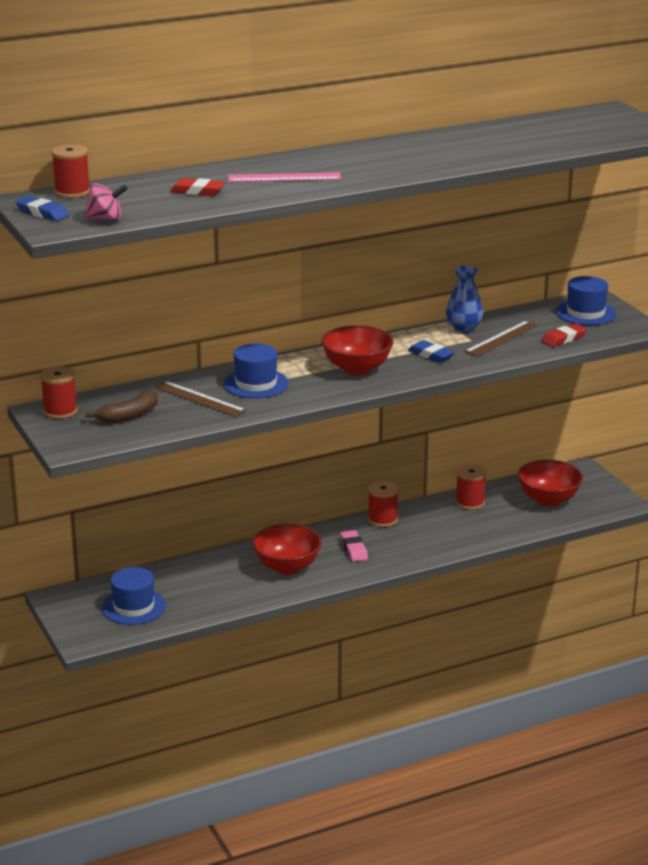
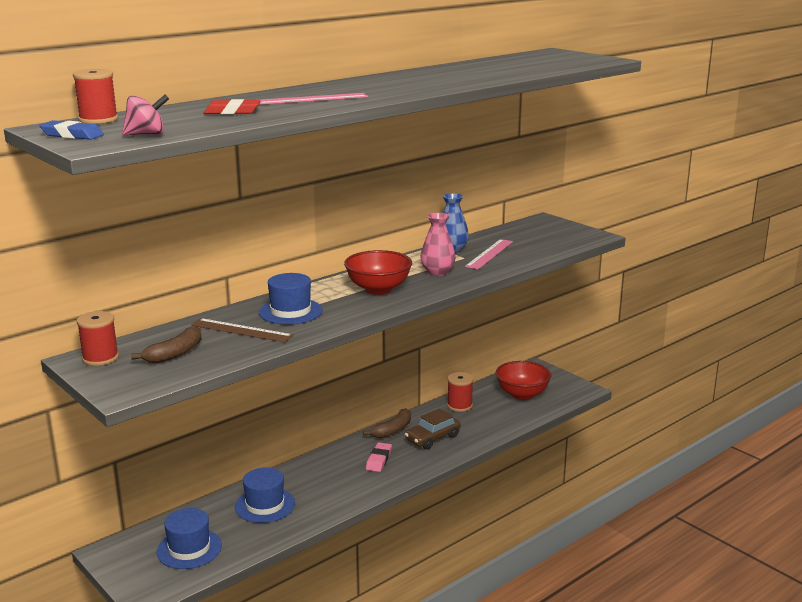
camera: 15 degrees left, 5 degrees down
(287, 567) = (325, 485): red bowl -> none
(353, 549) = (378, 460): pink eraser -> pink eraser turned 45 degrees clockwise
(382, 520) = (392, 430): red spool -> brown banana
(422, 534) = (432, 438): none -> brown car
(431, 355) = (437, 272): blue eraser -> pink vase
(502, 338) = (489, 254): brown ruler -> pink ruler
(563, 338) = (540, 249): red eraser -> none
(585, 313) = (544, 230): blue hat -> blue hat (265, 505)

